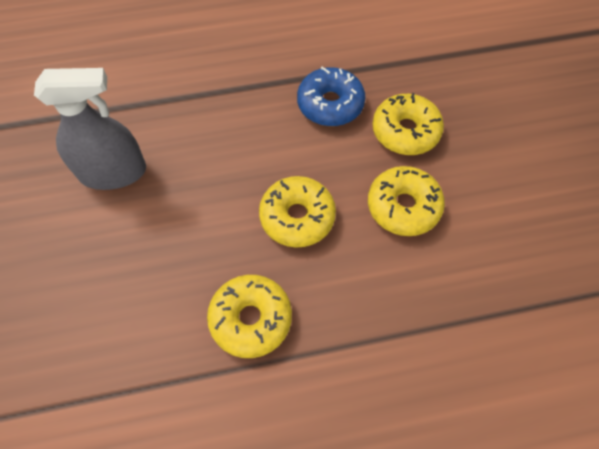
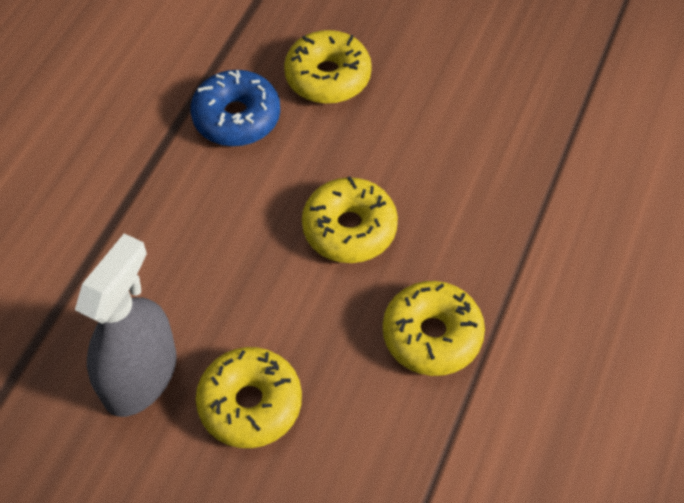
camera: 55 degrees left, 5 degrees down
(403, 206) = (411, 133): yellow donut -> yellow donut (250, 404)

